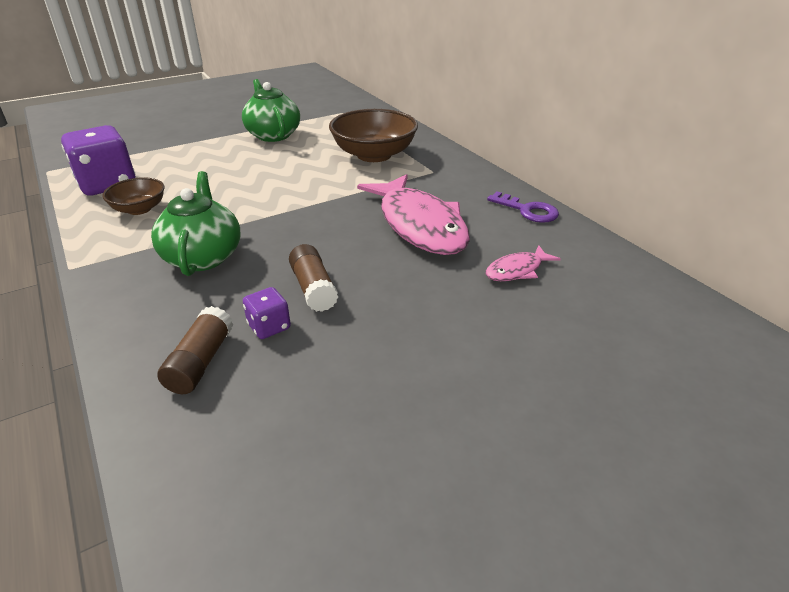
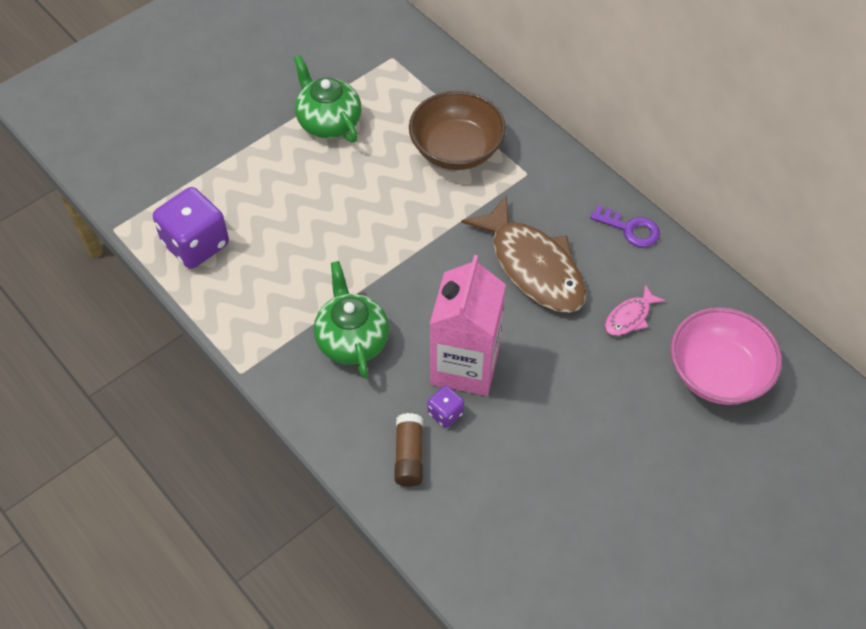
camera: 10 degrees left, 20 degrees up
(139, 209) = (254, 280): brown bowl -> none
(313, 288) = (465, 365): brown glue stick -> pink carton
(419, 225) = (533, 266): pink fish -> brown fish
(624, 329) = (718, 373): none -> pink bowl

